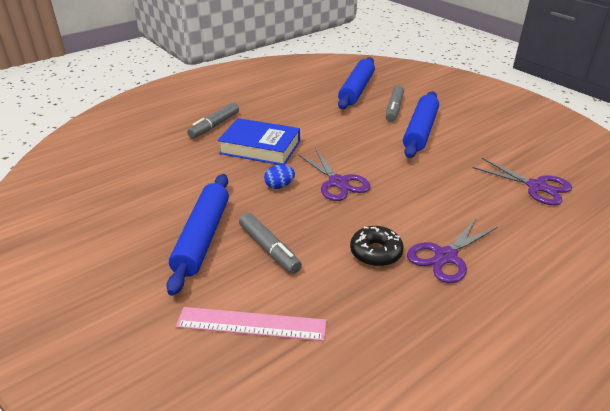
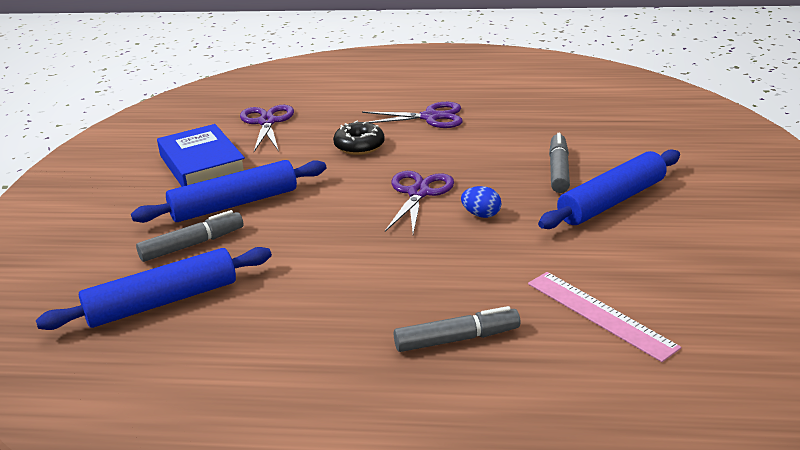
camera: 135 degrees left, 5 degrees down
(251, 324) = (622, 138): pink ruler -> pink ruler (600, 314)
(260, 147) = (440, 269): blue book -> blue book (202, 166)
(375, 252) = (476, 137): black donut -> black donut (359, 146)

